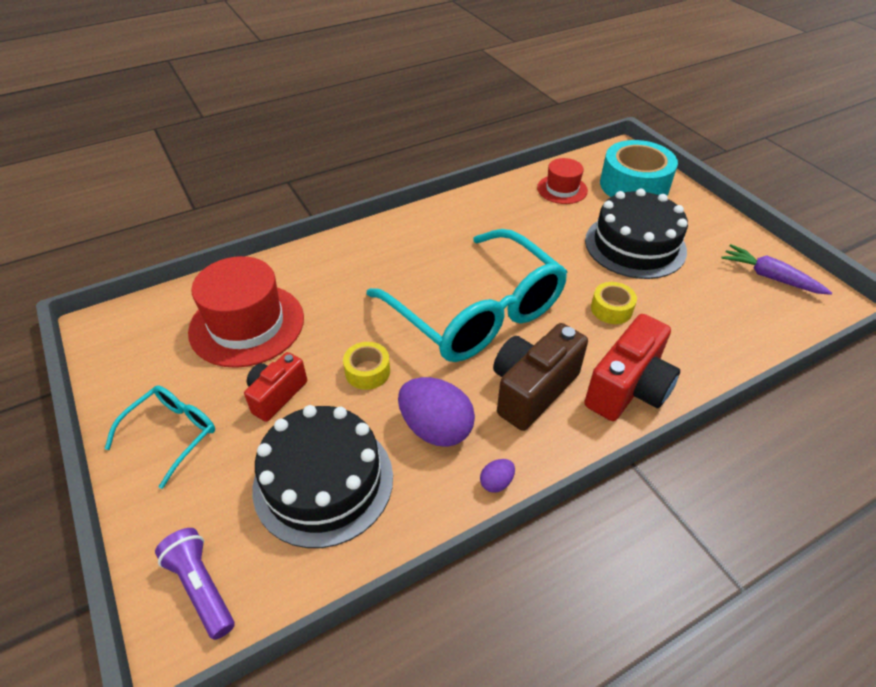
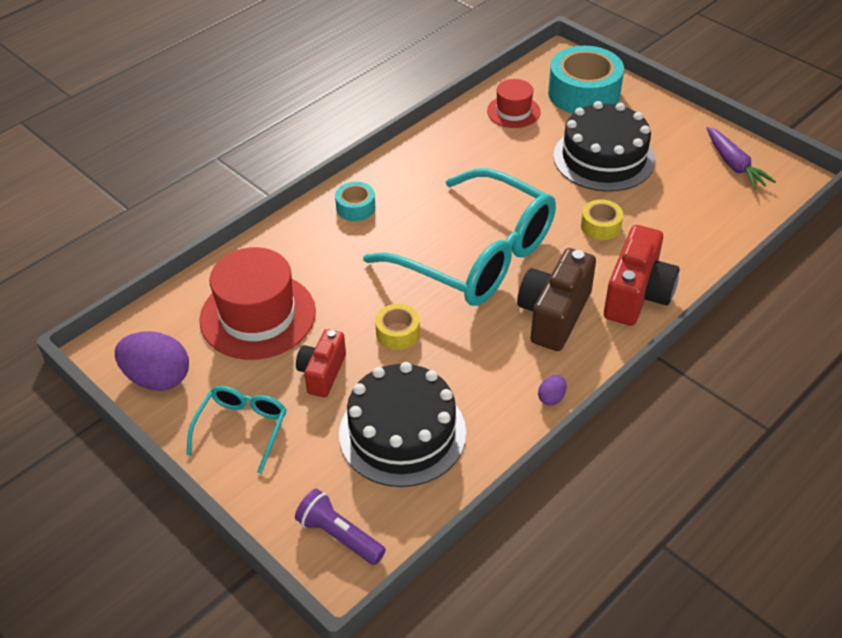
camera: 15 degrees left, 0 degrees up
(383, 245) = (355, 207): none -> turquoise tape
(436, 428) = (482, 367): purple egg -> purple egg (158, 378)
(769, 277) = (734, 165): purple carrot -> purple carrot turned 135 degrees counterclockwise

